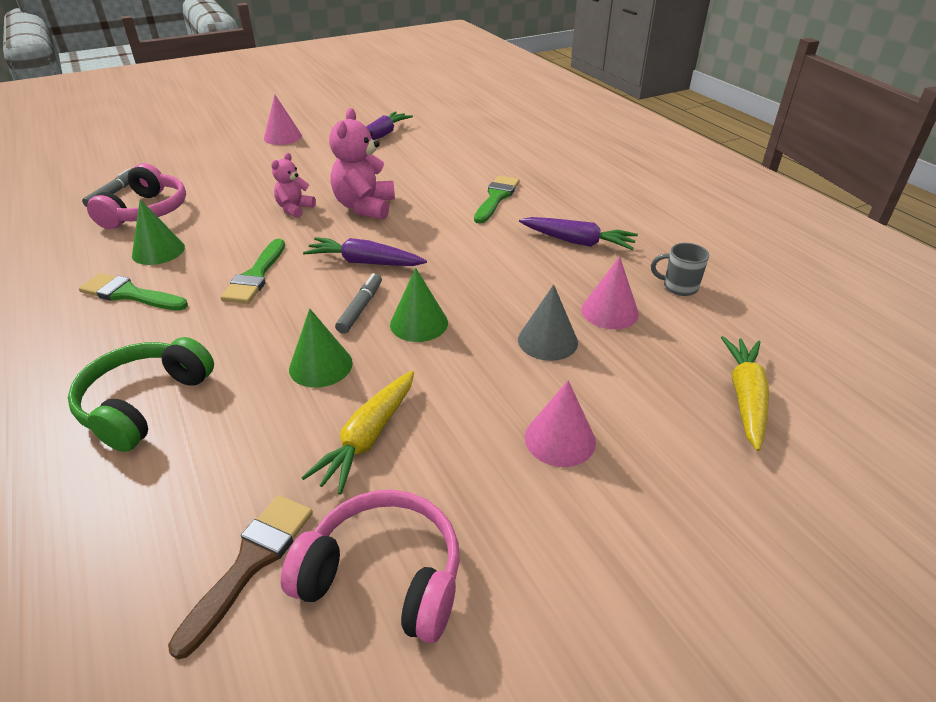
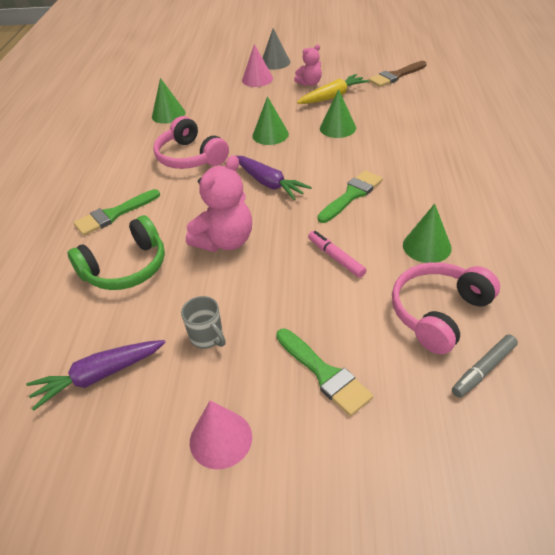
camera: 145 degrees left, 5 degrees up
(129, 294) = (450, 207): green brush -> green brush (324, 374)
(144, 403) = (436, 133): green headphones -> green headphones (126, 268)
(250, 221) = (336, 258): none -> pink marker
(294, 209) = (287, 261): pink teddy bear -> pink teddy bear (310, 83)
(360, 308) = (296, 152): grey marker -> none
(384, 576) = (351, 65): pink headphones -> pink headphones (190, 157)
(547, 341) = (216, 110): grey cone -> grey cone (275, 62)
(577, 242) = (120, 157): purple carrot -> none
(609, 311) = (168, 114): pink cone -> green cone
(679, 287) = (116, 116): grey mug -> grey mug (207, 337)
(745, 397) = (170, 73): yellow carrot -> none

